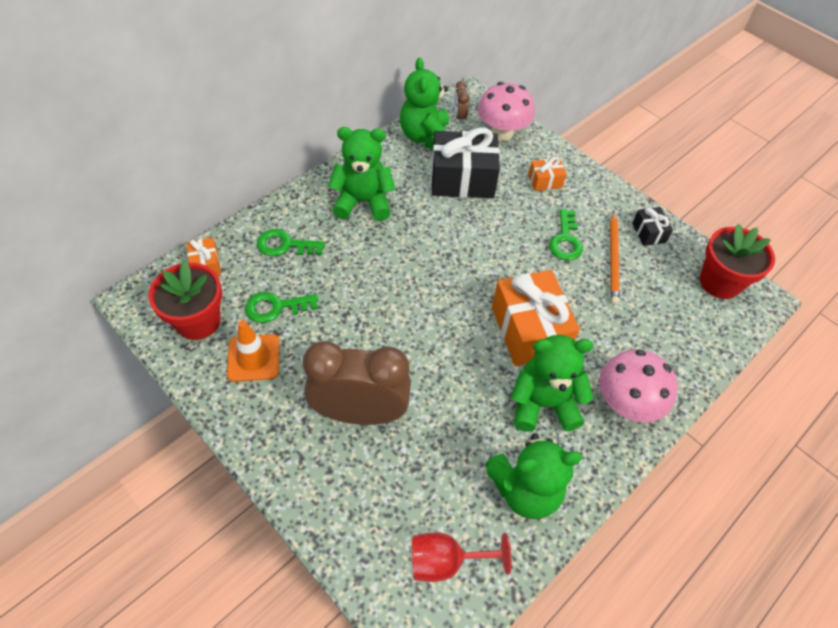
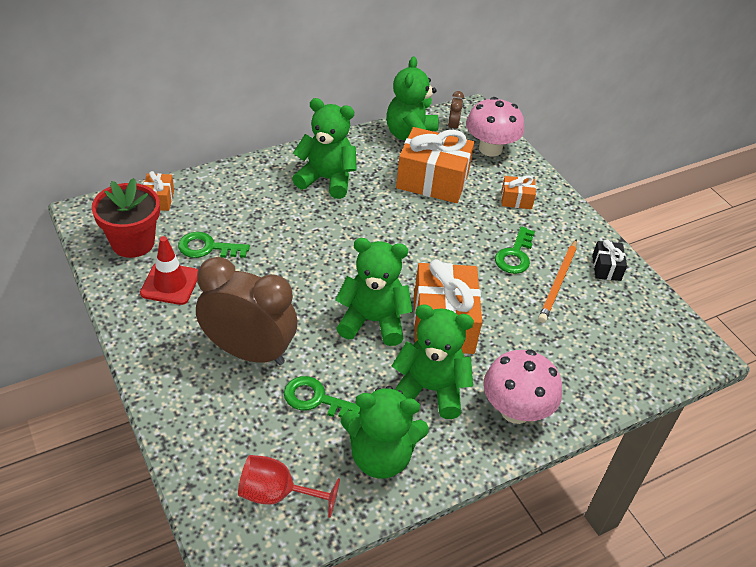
camera: 15 degrees right, 10 degrees down
(253, 358) = (170, 284): orange traffic cone -> red traffic cone
(285, 245) = (237, 199): green key -> green key (316, 399)
(462, 179) = (432, 181): black gift -> orange gift
(464, 345) = (373, 321): none -> green teddy bear
(720, 282) = (664, 329): red flower pot -> none

